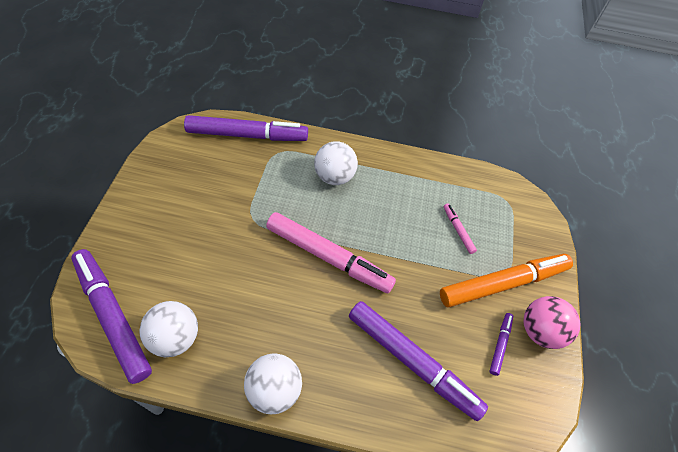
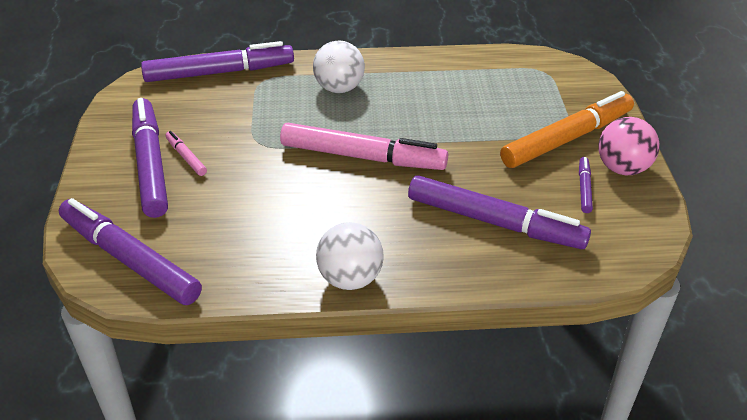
camera: 10 degrees left, 15 degrees down
(163, 219) = (150, 164): none -> purple marker
(175, 337) = (214, 261): white ball -> none
(458, 230) = (499, 105): pink marker -> pink marker (186, 157)

